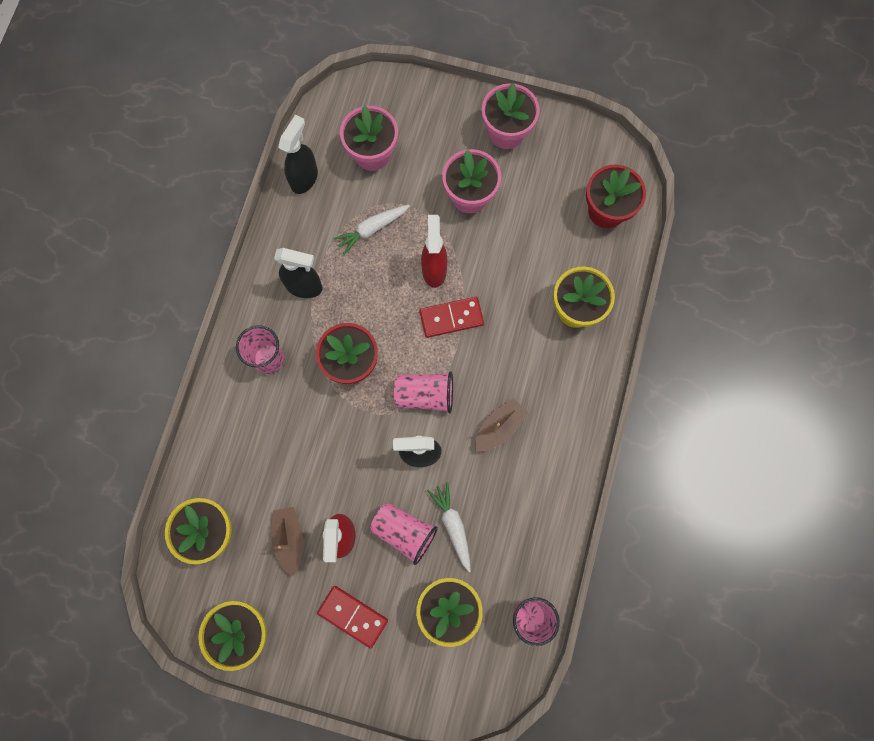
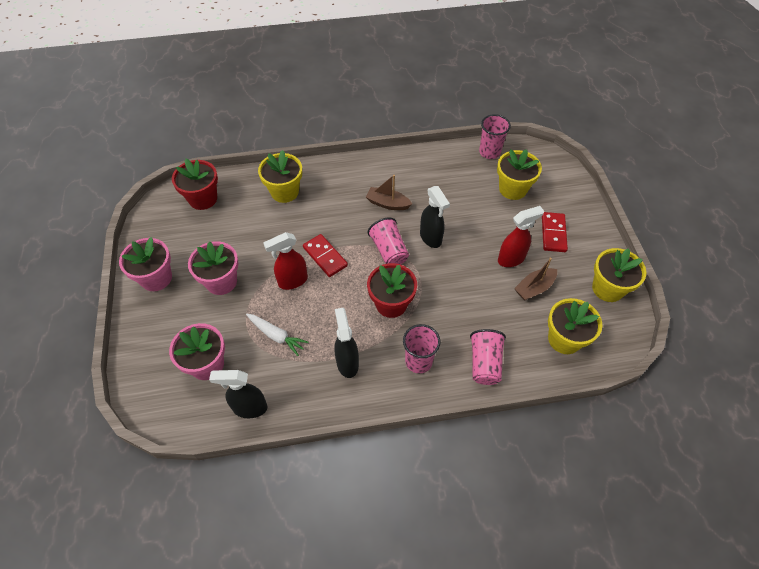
camera: 115 degrees left, 20 degrees down
(404, 532) = (485, 227): pink cup -> pink cup (485, 363)
(453, 526) = (464, 204): white carrot -> none

